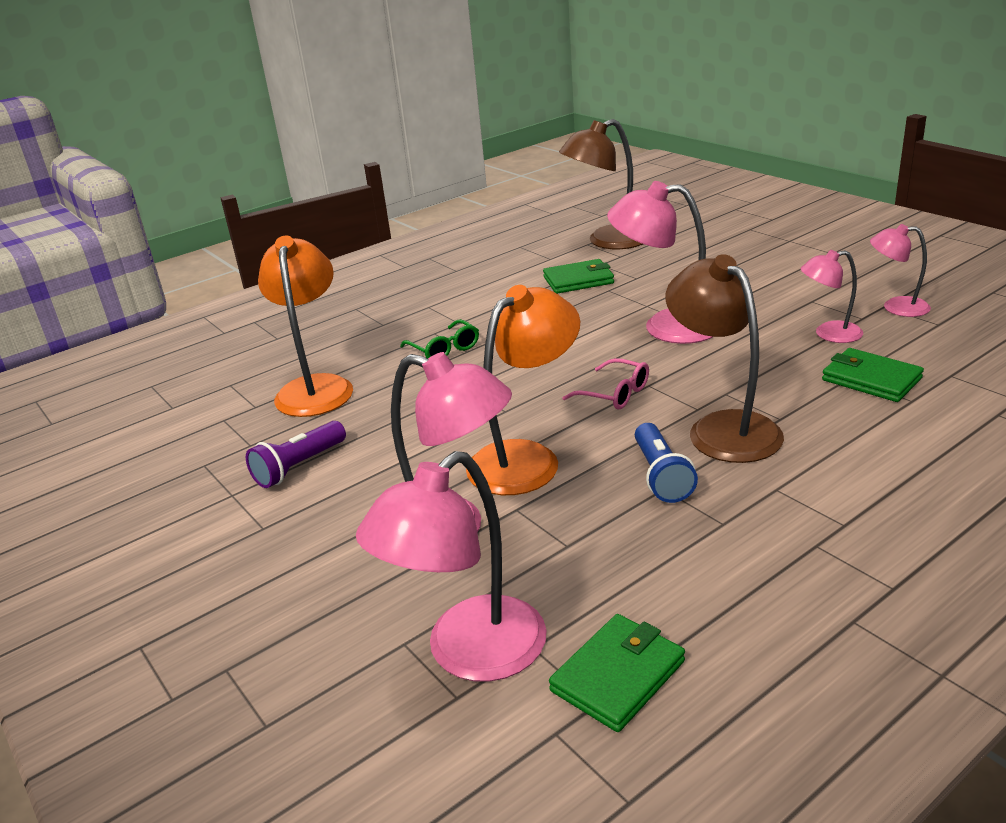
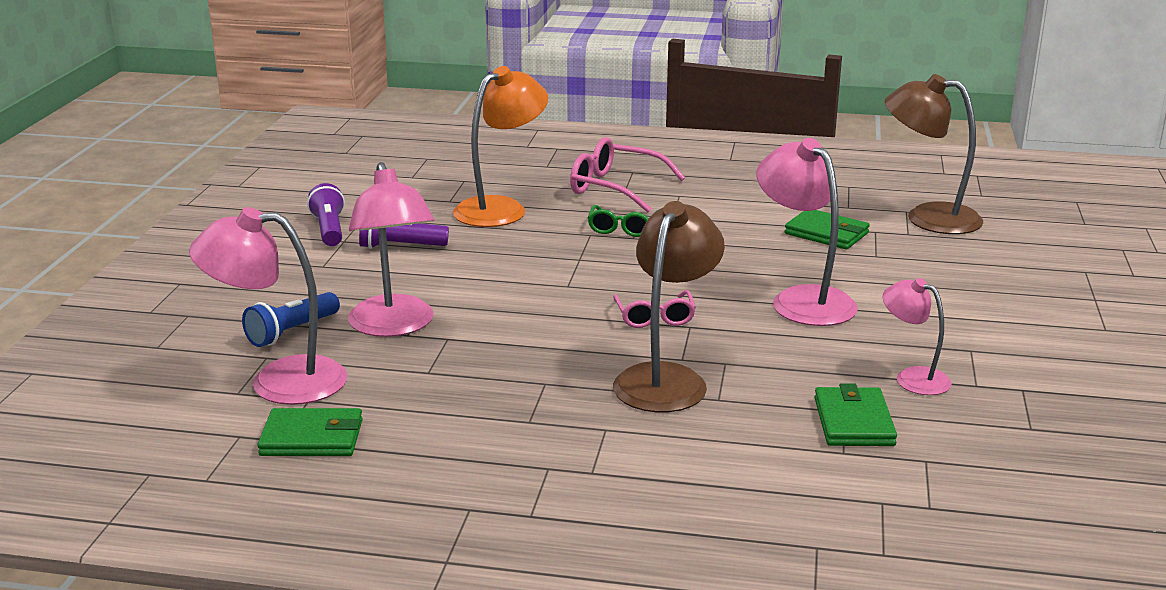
camera: 45 degrees right, 5 degrees down
(194, 494) = (329, 230): none -> purple flashlight
(370, 325) = (615, 188): none -> pink glasses
(526, 458) = (514, 318): orange lamp -> none
(661, 476) = (560, 376): blue flashlight -> blue flashlight (291, 332)
(896, 307) = (1031, 396): pink lamp -> none

